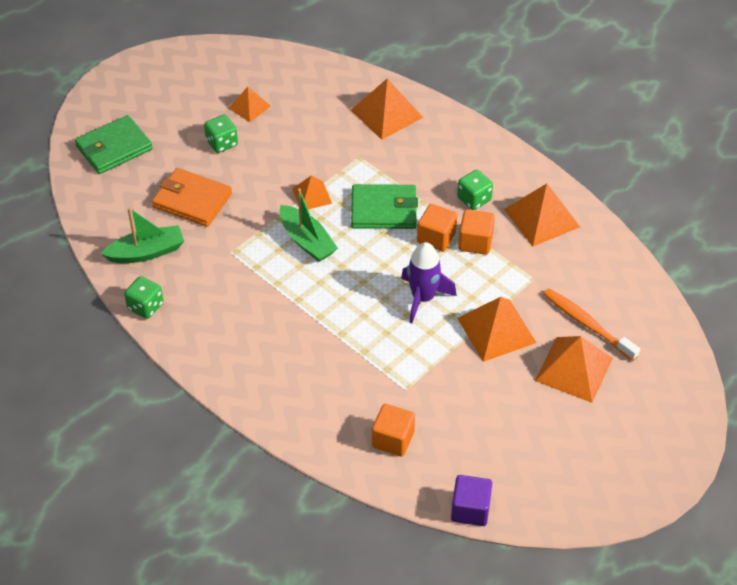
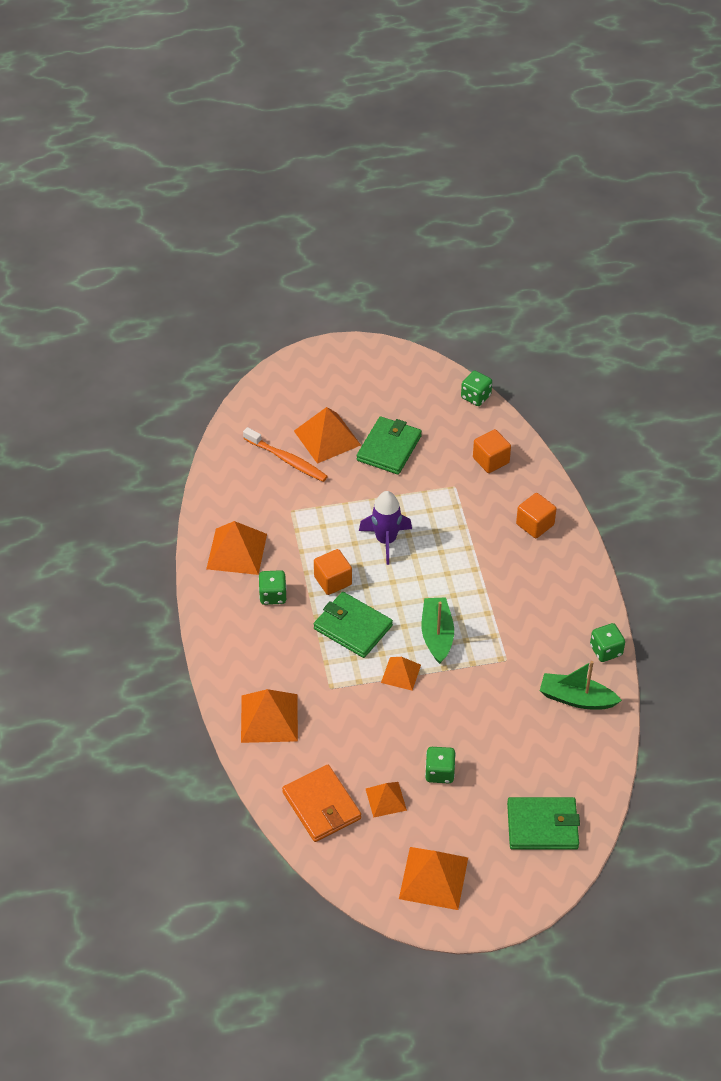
camera: 145 degrees left, 0 degrees up
(192, 200) = (506, 727): orange wallet -> orange wallet (321, 805)
(470, 509) = (475, 397): purple cube -> green dice
(475, 242) = (306, 560): orange cube -> orange cube (535, 524)
(496, 330) = (354, 490): orange pyramid -> orange pyramid (433, 878)
(504, 393) = (389, 448): none -> green wallet
(587, 324) = (287, 460): orange toothbrush -> orange toothbrush turned 45 degrees counterclockwise

